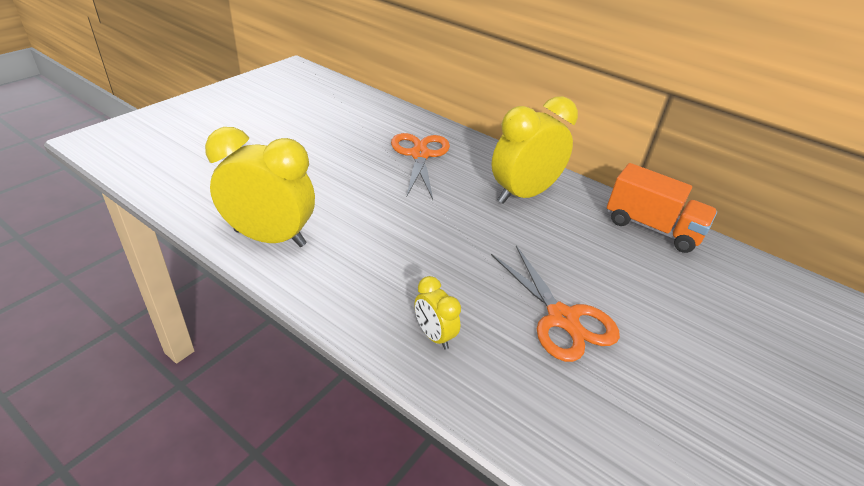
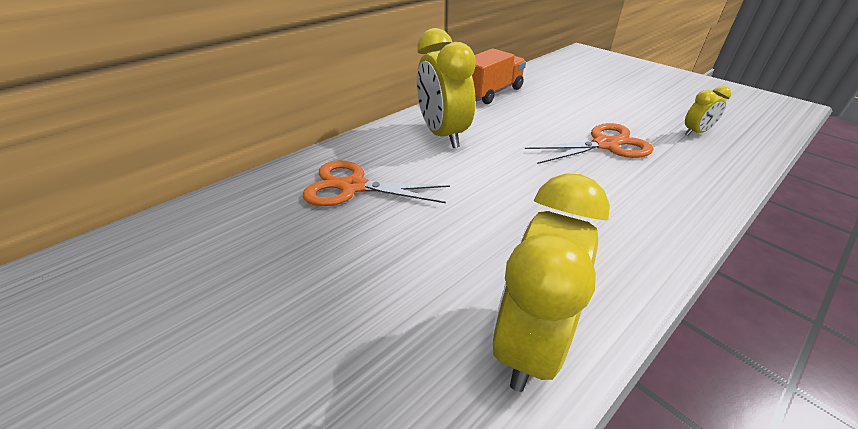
camera: 75 degrees left, 0 degrees up
(434, 335) = (653, 209): yellow clock -> yellow clock (695, 132)

